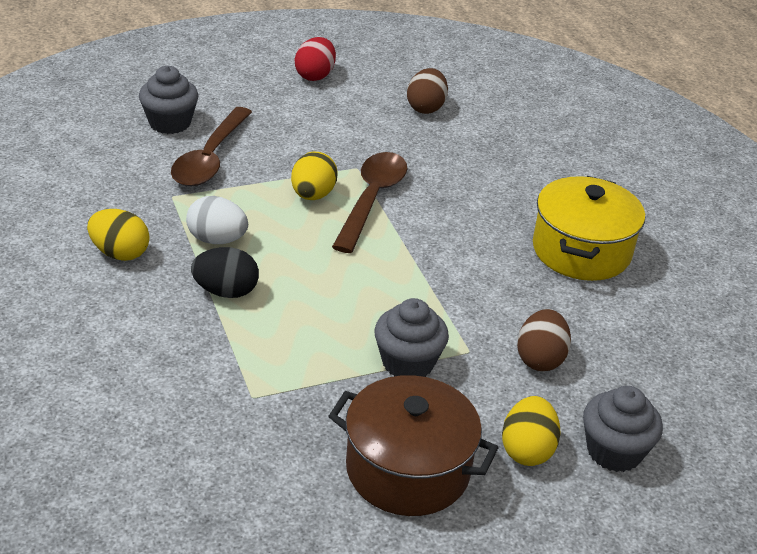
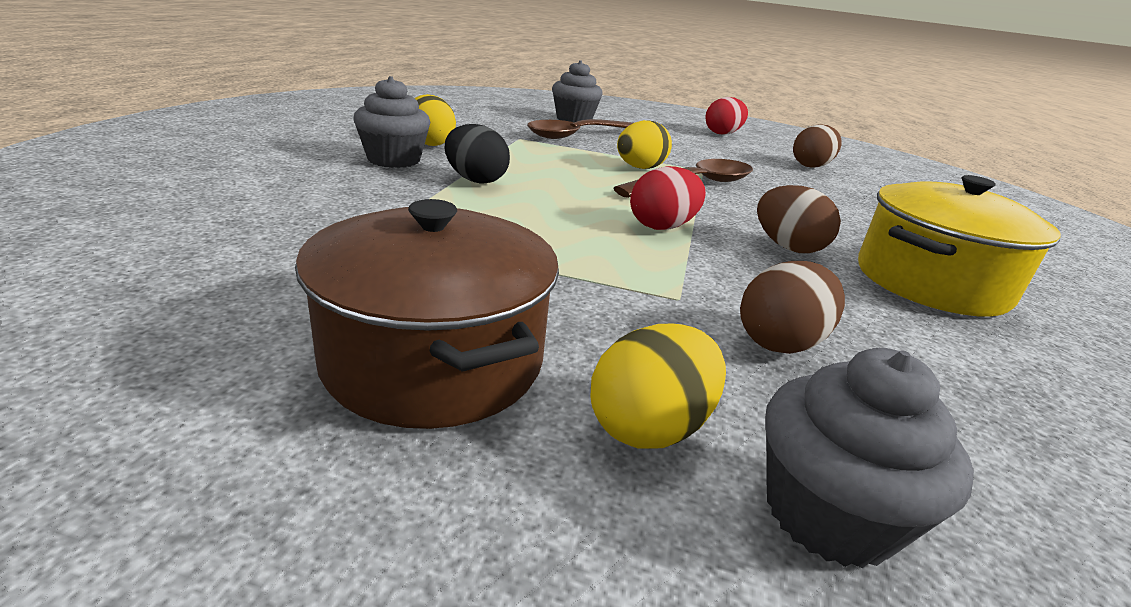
camera: 35 degrees right, 10 degrees down
(217, 240) = (517, 160): white egg -> none
(400, 278) = (662, 227): none -> red egg
(408, 363) = (585, 277): grey cupcake -> grey cupcake (394, 160)
(487, 257) = (787, 247): none -> brown egg

